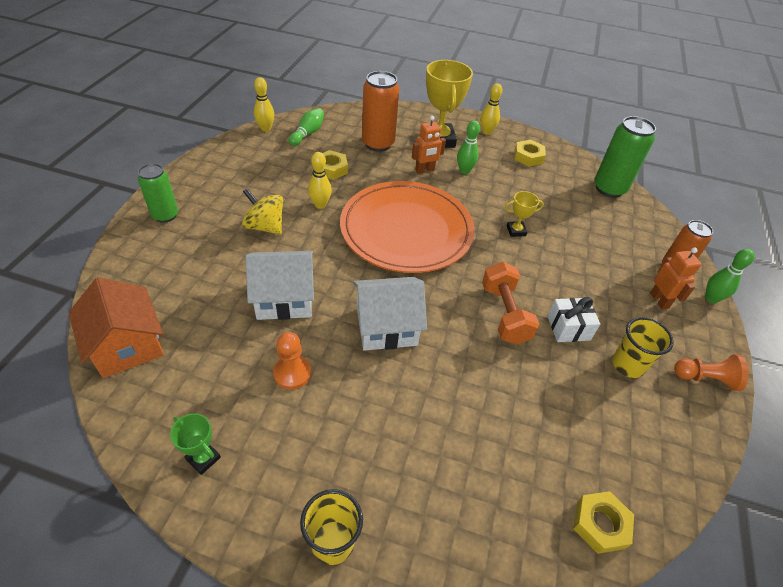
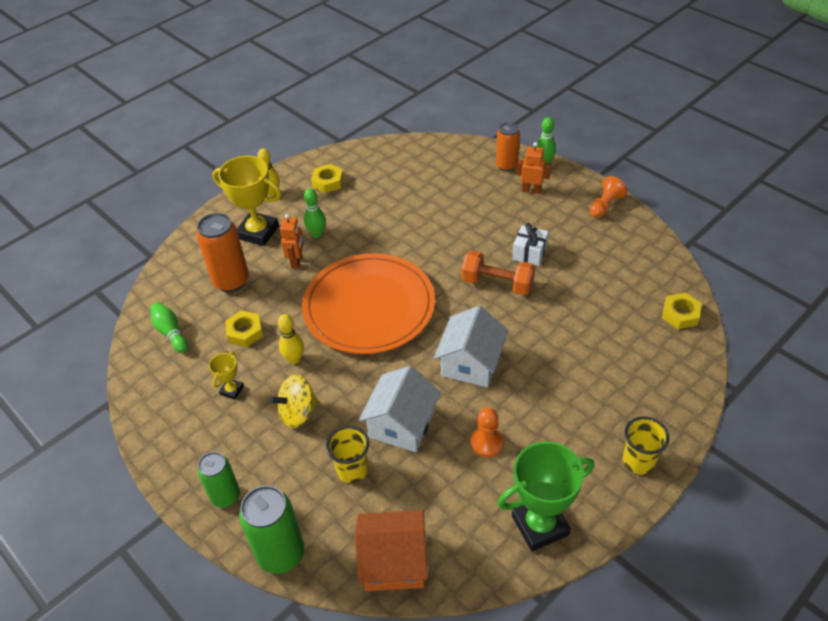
camera: 55 degrees left, 0 degrees up
(203, 458) = (540, 525): green trophy -> green trophy, size x2.08
(265, 128) = (133, 367): yellow bowling pin -> none
(516, 231) = (414, 235): yellow trophy -> yellow trophy (232, 390)
(609, 189) = (402, 153): green can -> green can (281, 554)
(627, 365) = (576, 238): yellow cup -> yellow cup (352, 470)

